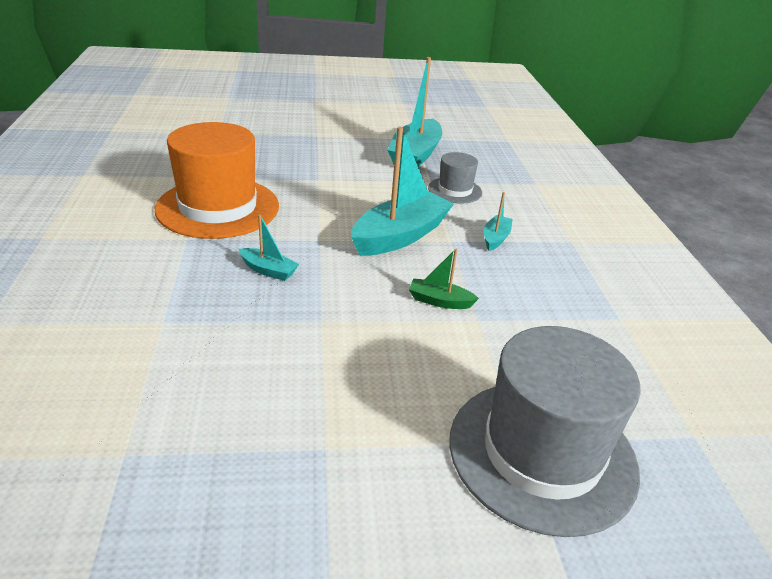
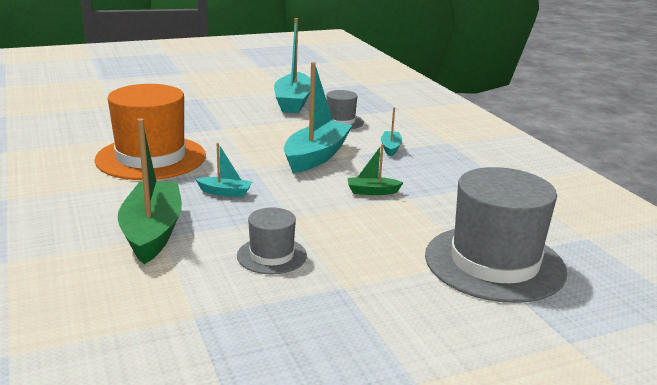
camera: 15 degrees left, 10 degrees down
(156, 313) = (152, 232): none -> green boat
(267, 377) = (272, 255): none -> grey hat

